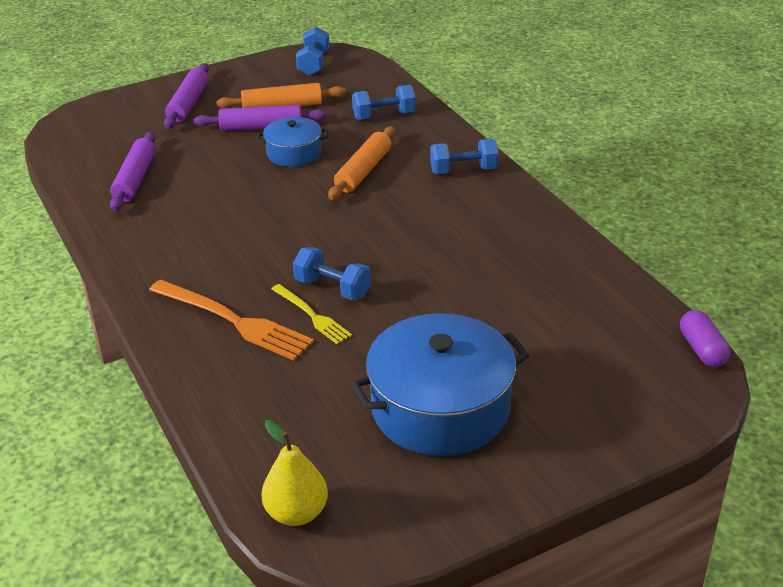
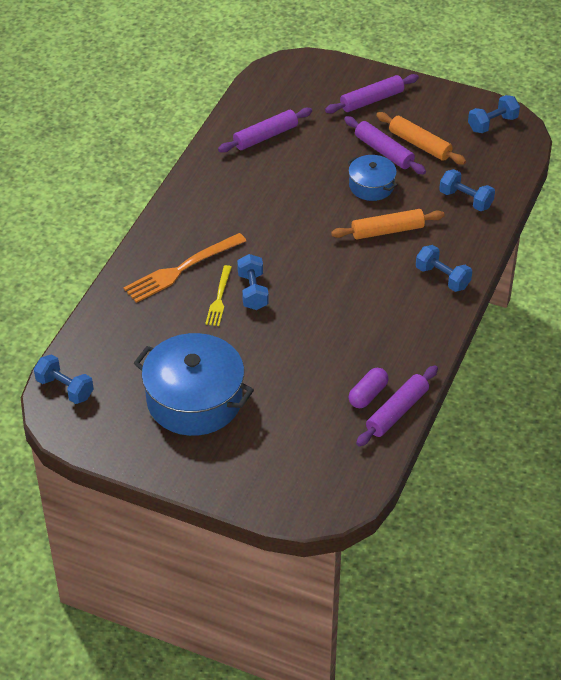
camera: 50 degrees right, 10 degrees up
(234, 321) = (181, 269): orange fork -> orange fork turned 60 degrees clockwise
(296, 513) = (65, 388): yellow pear -> blue dumbbell
(609, 276) = (397, 411): none -> purple rolling pin
(702, 349) = (365, 492): purple capsule -> purple capsule (368, 395)

